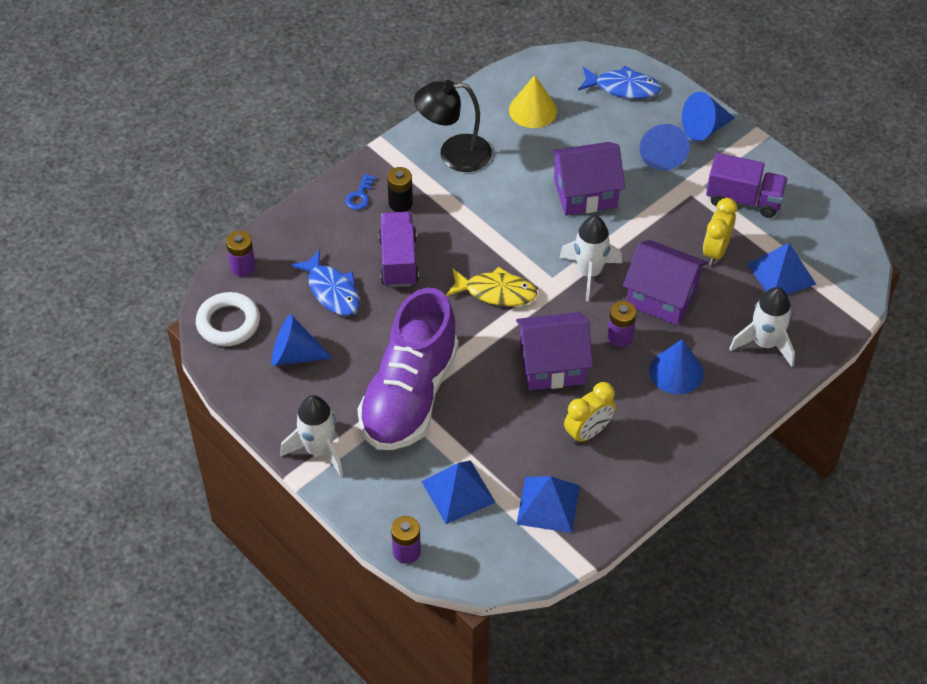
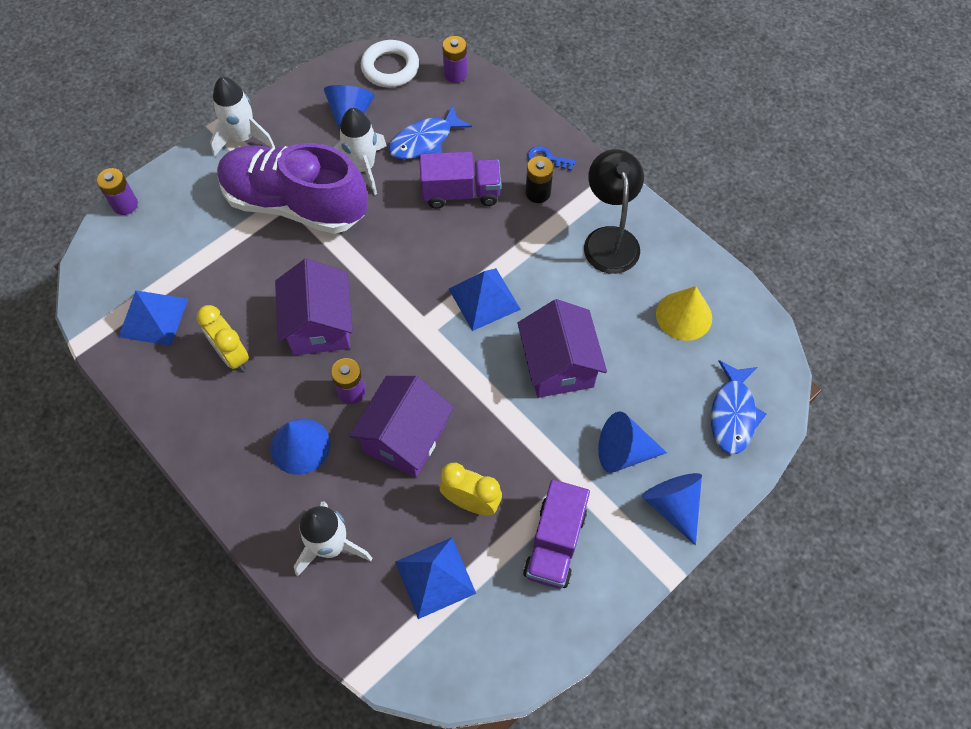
camera: 90 degrees right, 10 degrees up
(458, 492) = (181, 244): blue pyramid -> blue pyramid (484, 299)
(496, 292) = (418, 276): yellow fish -> none
(589, 273) = (441, 365): white rocket -> white rocket (363, 168)

